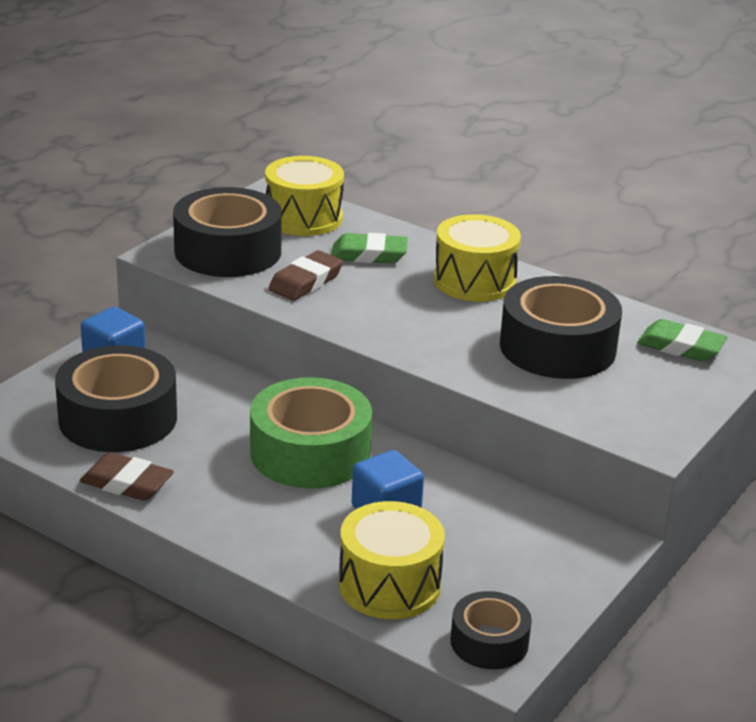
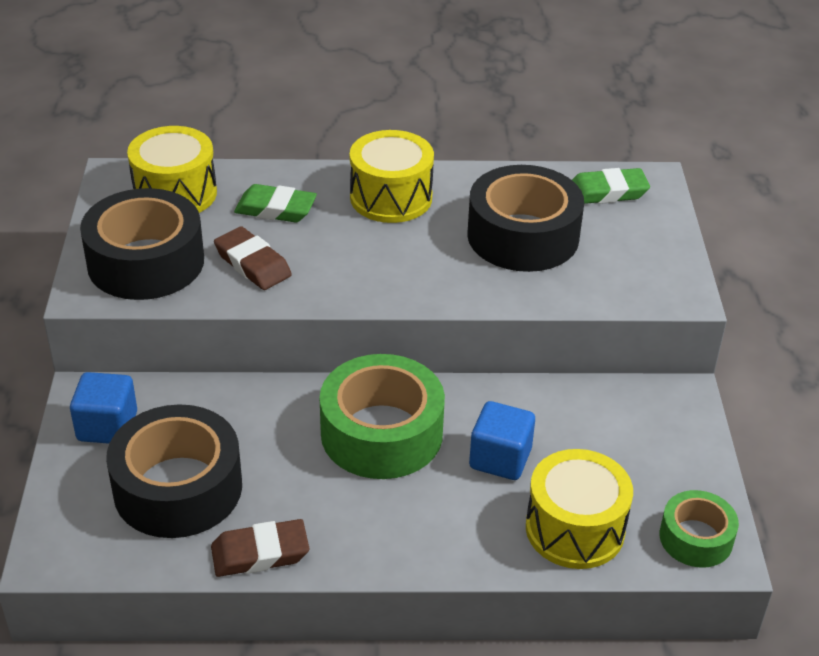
camera: 35 degrees left, 10 degrees up
(305, 281) = (252, 264): brown eraser -> brown eraser turned 45 degrees counterclockwise
(369, 254) = (275, 209): green eraser -> green eraser turned 45 degrees clockwise
(489, 642) = (696, 538): black tape -> green tape

